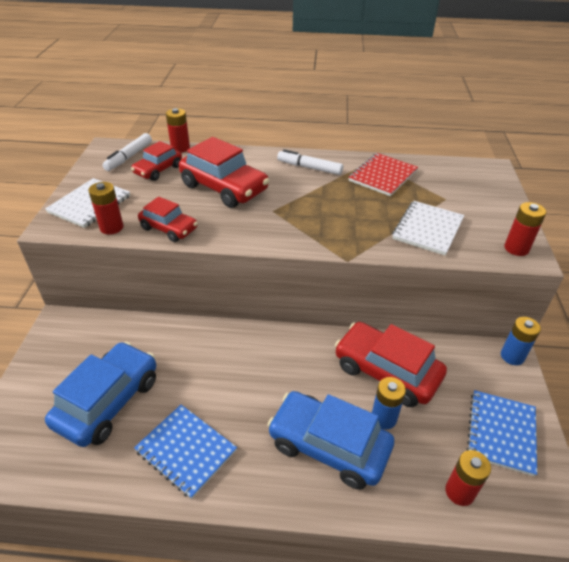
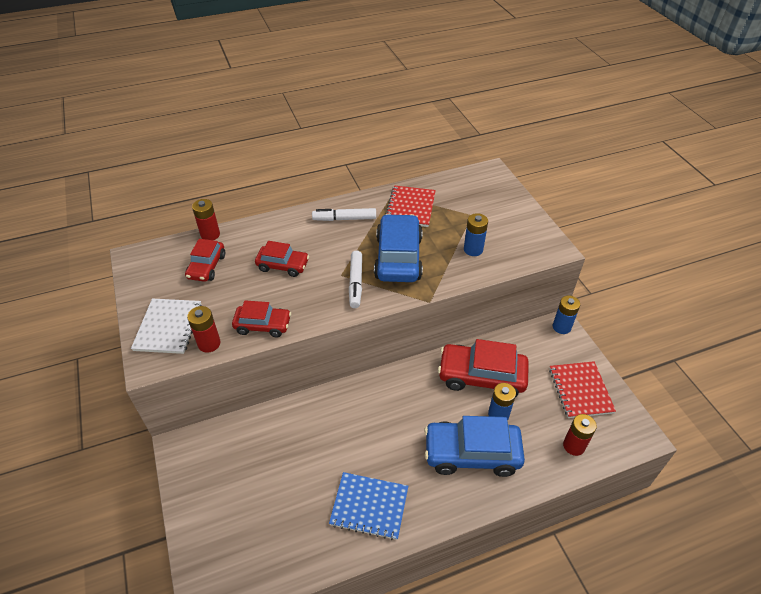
camera: 25 degrees left, 5 degrees up
(108, 401) = (278, 497): blue car -> blue car (398, 257)
(129, 157) = (166, 261): white marker -> white marker (355, 283)
(224, 188) = (283, 265): red car -> red car, size x0.58
(427, 229) = (473, 249): white notebook -> blue battery
(501, 432) = (580, 390): blue notebook -> red notebook
(516, 248) = (544, 245): red battery -> none

